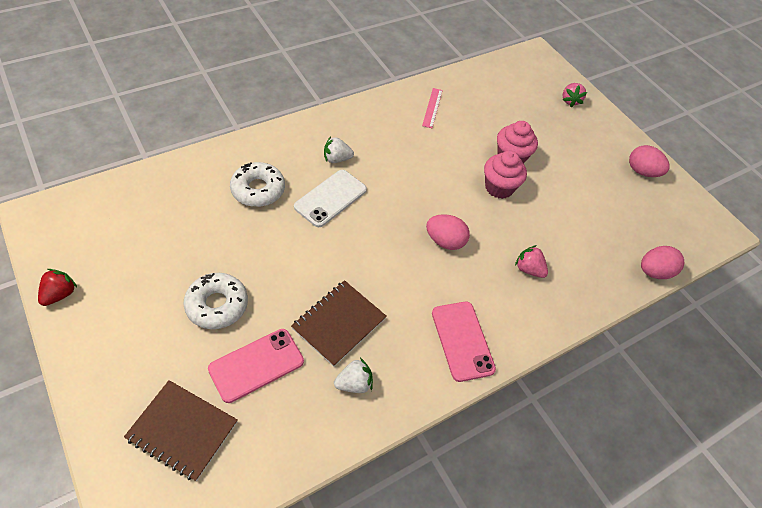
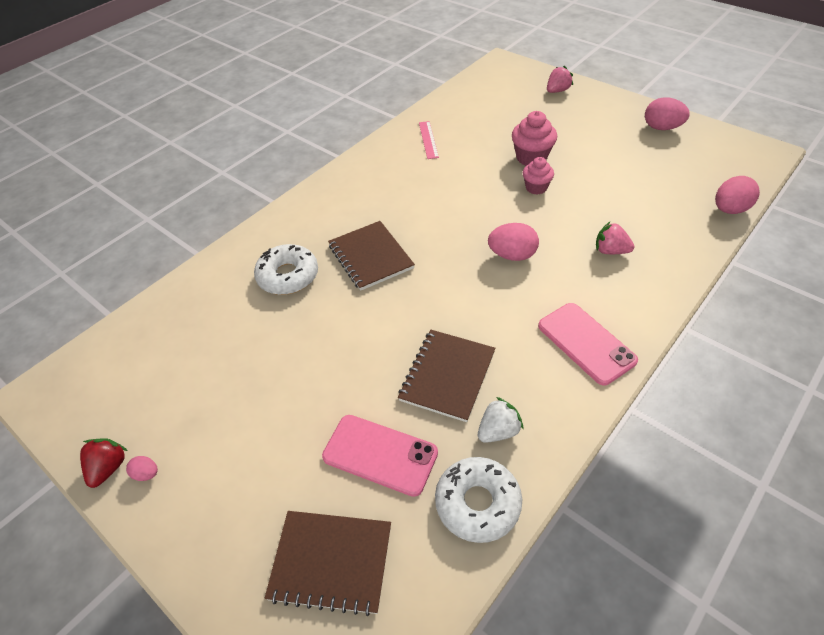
camera: 10 degrees left, 5 degrees down
(84, 310) = (146, 474): none -> pink egg
(217, 305) = (302, 409): white donut -> white donut (477, 503)
(256, 365) = (380, 455): pink phone -> pink phone turned 75 degrees clockwise
(330, 198) = (370, 257): white phone -> brown notebook
(337, 159) = (357, 218): white strawberry -> none
(499, 187) = (536, 188): pink cupcake -> pink cupcake, size x0.66
(570, 101) = (557, 91): pink strawberry -> pink strawberry turned 120 degrees counterclockwise

